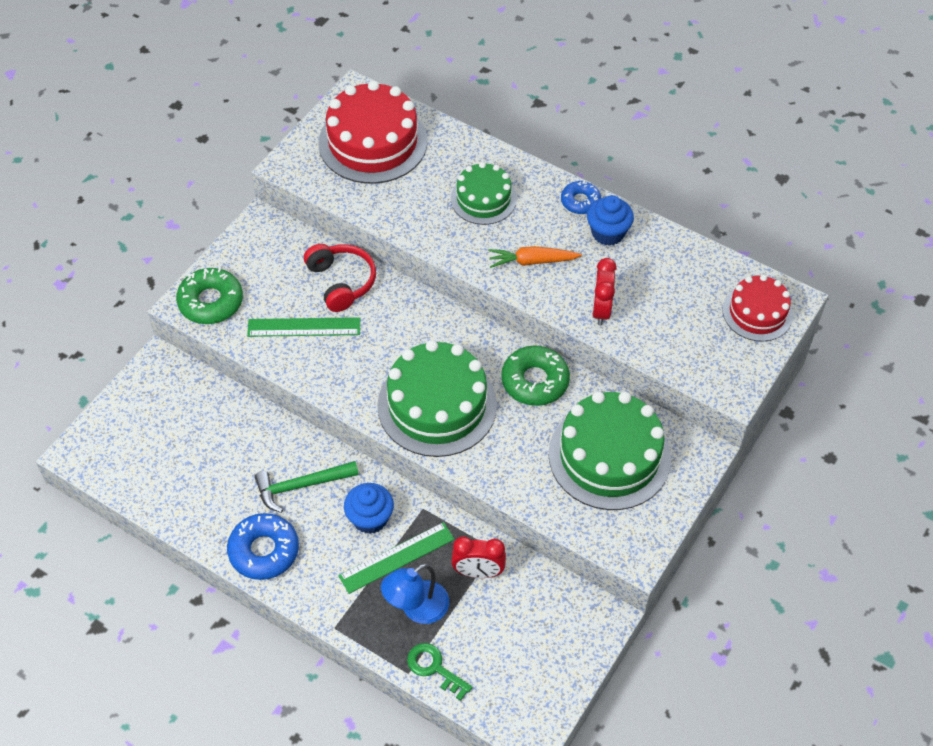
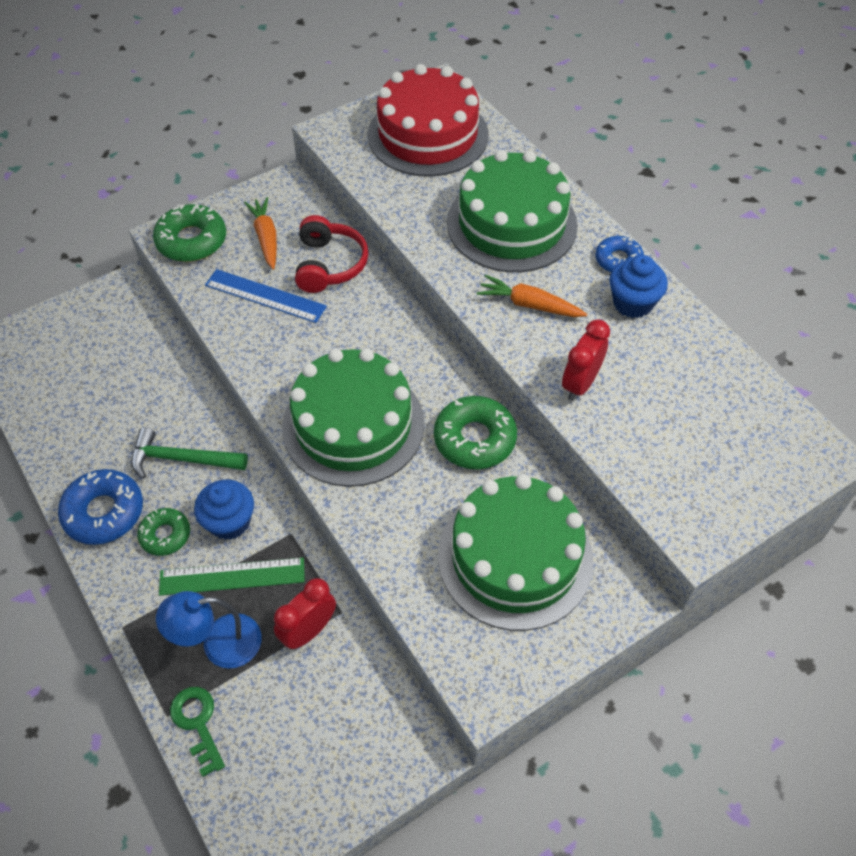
camera: 25 degrees right, 0 degrees up
(273, 277) = (266, 238): none -> orange carrot
(304, 327) = (265, 296): green ruler -> blue ruler
(325, 548) = (165, 535): none -> green donut
(478, 572) = (309, 631): red clock -> red clock turned 105 degrees clockwise
(483, 199) = (511, 224): green cake -> green cake, size x1.69
(757, 312) = (773, 454): red cake -> none

